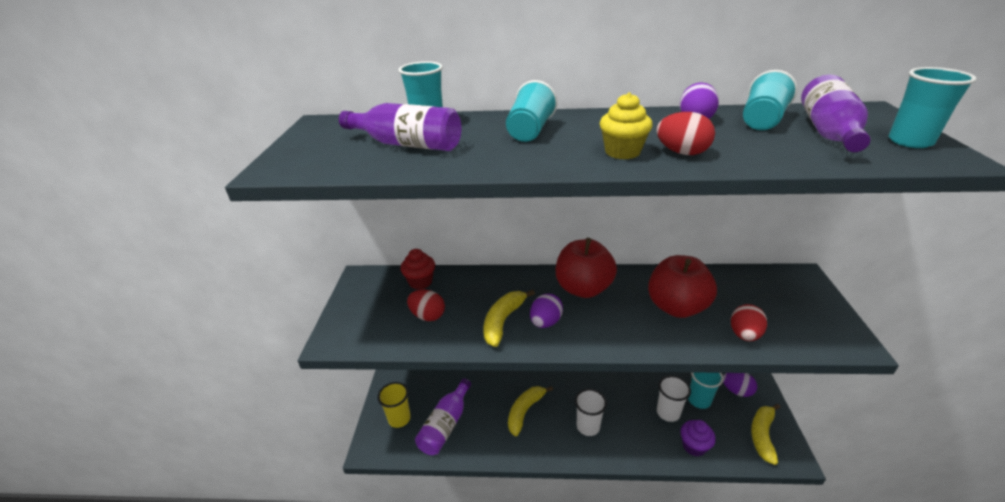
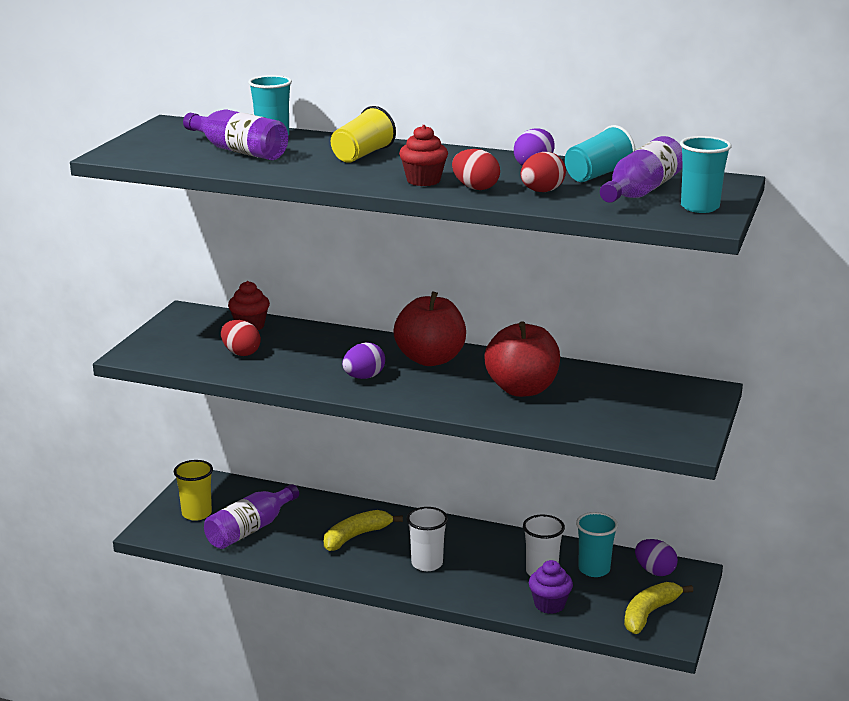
camera: 15 degrees right, 10 degrees down
(503, 321) = (318, 369): yellow banana -> none
(530, 131) = (362, 155): turquoise cup -> yellow cup
(622, 152) = (423, 181): yellow cupcake -> red cupcake
(744, 335) = (573, 420): red egg -> red egg (541, 191)

